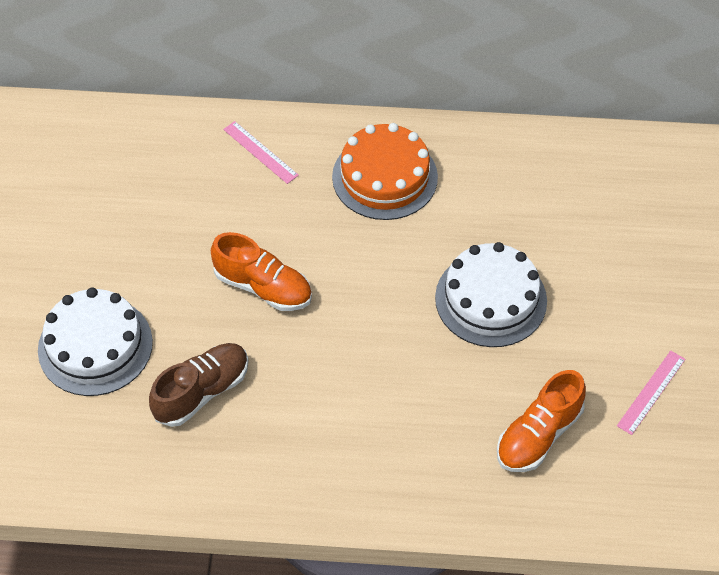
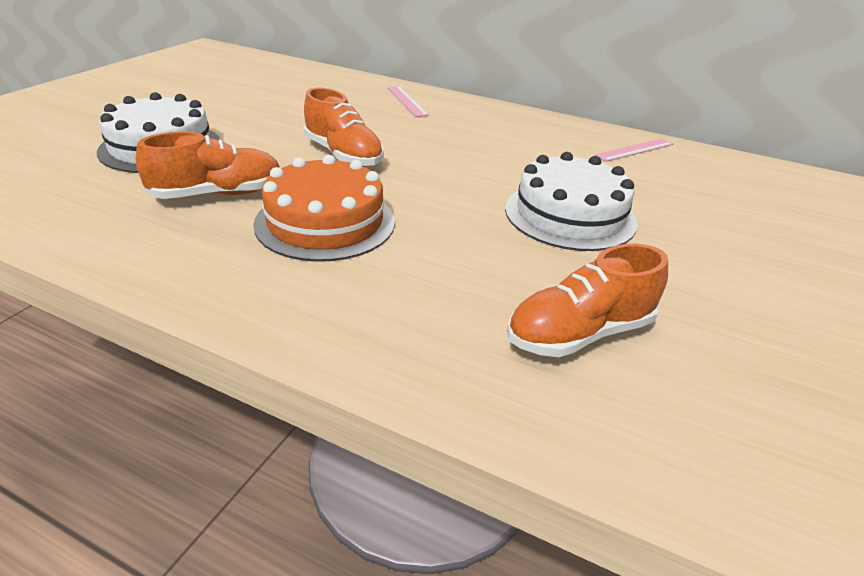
camera: 20 degrees right, 20 degrees down
(202, 392) = (218, 194): brown shoe -> orange shoe
(384, 177) = (504, 131): orange cake -> orange cake (325, 222)
(651, 392) = (762, 340): pink ruler -> pink ruler (635, 150)

